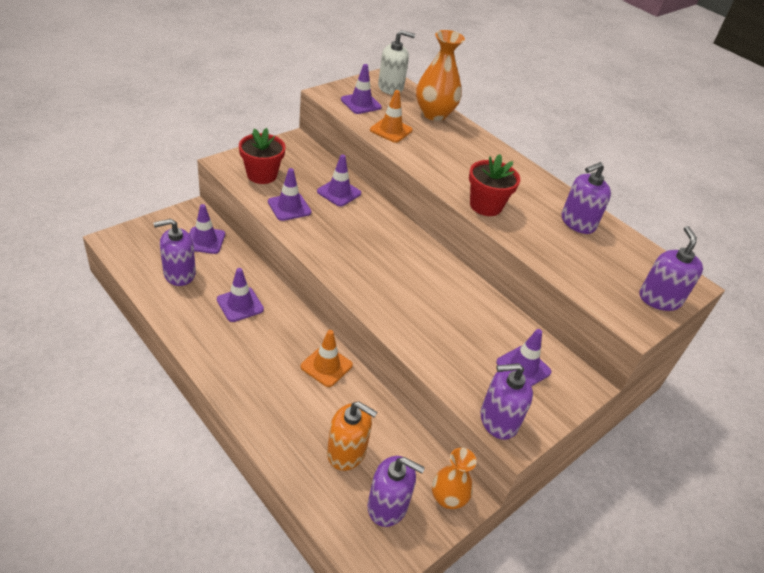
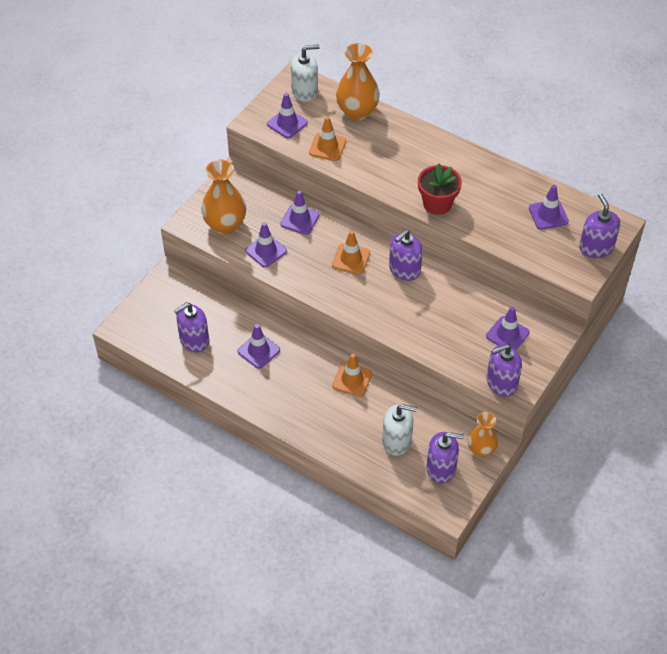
camera: 10 degrees left, 10 degrees up
(205, 240) = (196, 300): purple traffic cone -> purple traffic cone (548, 215)
(262, 175) = (225, 225): red flower pot -> orange vase
(347, 452) = (397, 441): orange soap dispenser -> white soap dispenser
(374, 240) = (351, 259): none -> orange traffic cone
(577, 222) = (516, 194): purple soap dispenser -> purple soap dispenser (404, 269)

